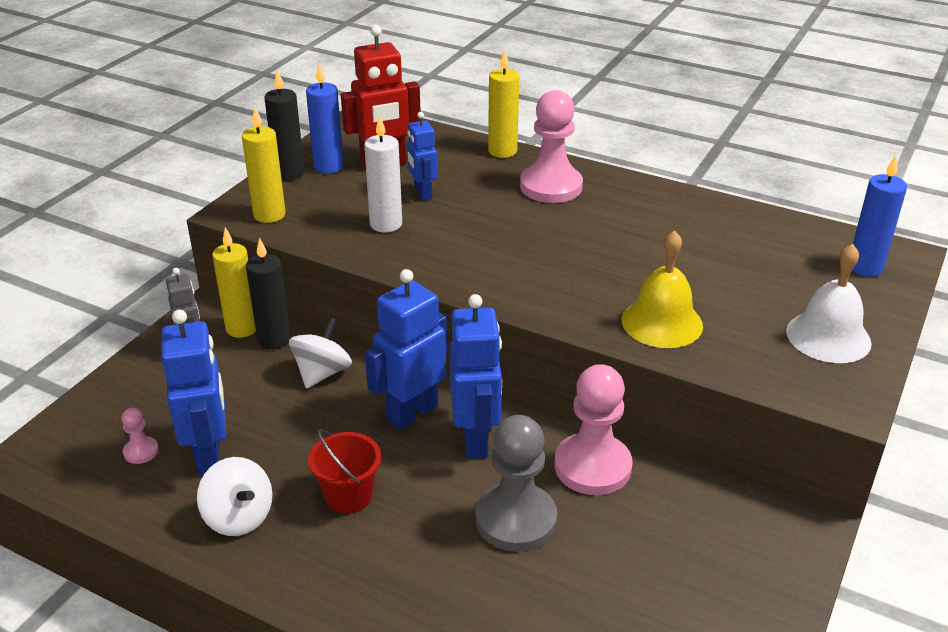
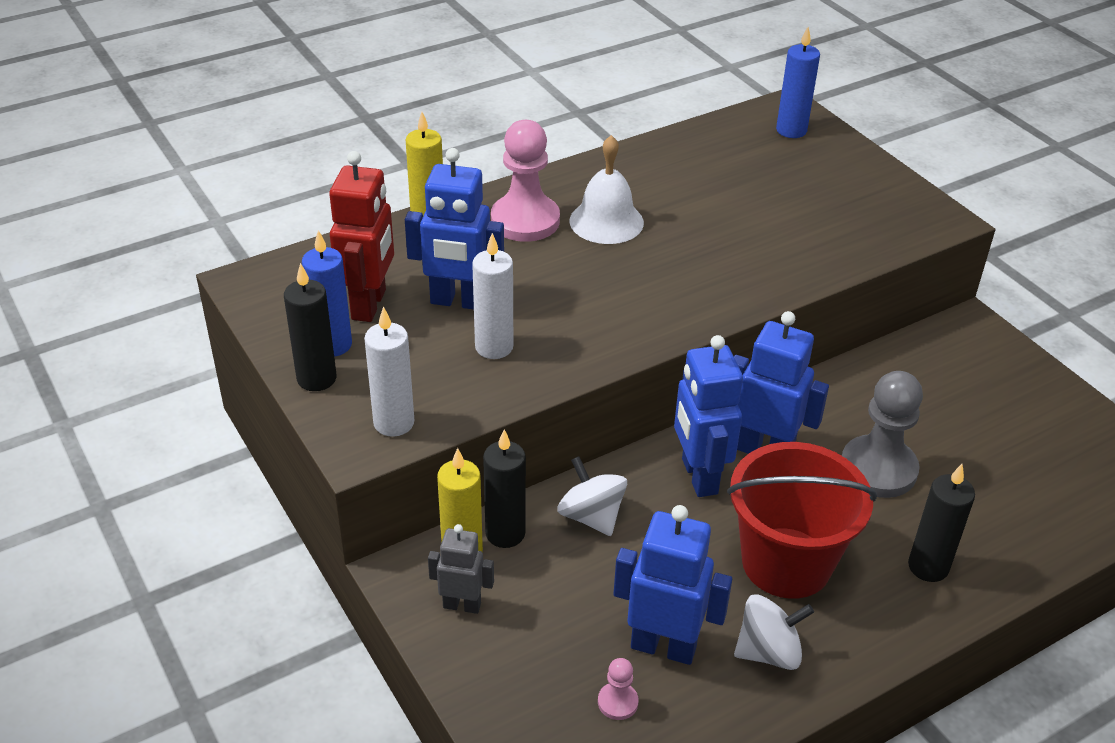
camera: 60 degrees left, 5 degrees up
(269, 215) = (394, 423): yellow candle -> white candle
(348, 496) = (786, 563): red bucket -> red bucket, size x1.85
(411, 593) = (928, 567): none -> black candle
(422, 193) = (458, 302): blue robot -> blue robot, size x1.68
(592, 466) = (842, 398): pink pawn -> none
(662, 322) = (788, 256): yellow bell -> none
(828, 337) = (864, 190): white bell -> white bell (606, 221)

